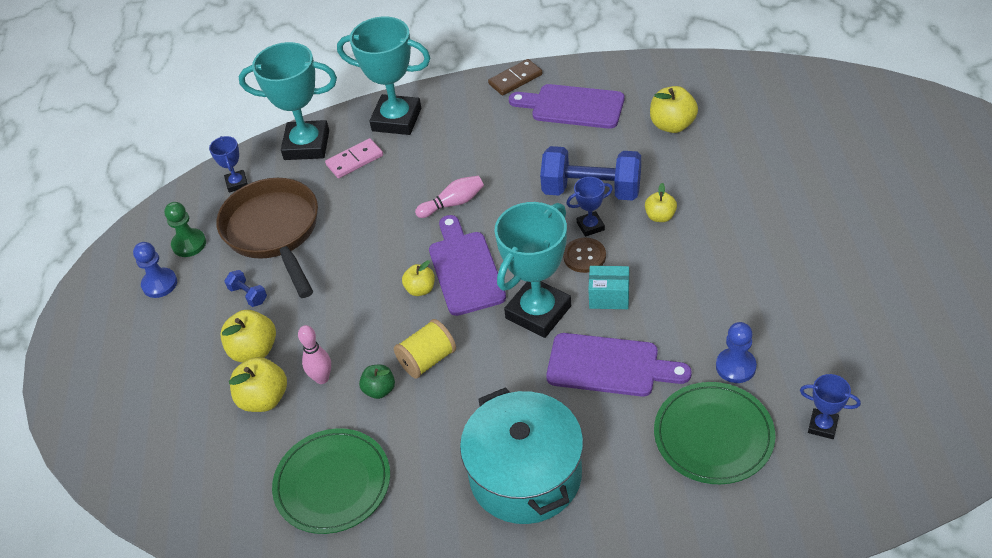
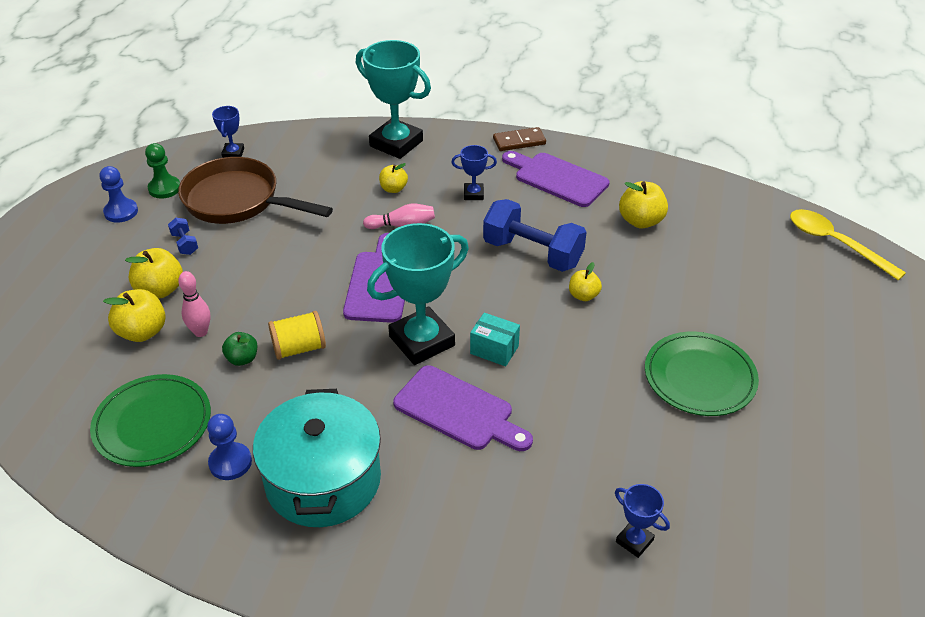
camera: 15 degrees right, 5 degrees down
(274, 232) = (238, 201): brown pan -> brown pan turned 60 degrees counterclockwise
(307, 145) = (309, 141): turquoise trophy -> none
(355, 160) = (340, 165): pink domino -> none
(420, 289) = (330, 287): yellow apple -> yellow apple (393, 189)
(584, 256) = (492, 307): brown button -> none
(590, 226) = (513, 283): blue trophy -> blue trophy (473, 194)
(713, 435) = (520, 510): green plate -> green plate (699, 377)
(735, 366) = (578, 454): blue pawn -> blue pawn (230, 462)
(852, 90) = (835, 243): none -> yellow spoon

